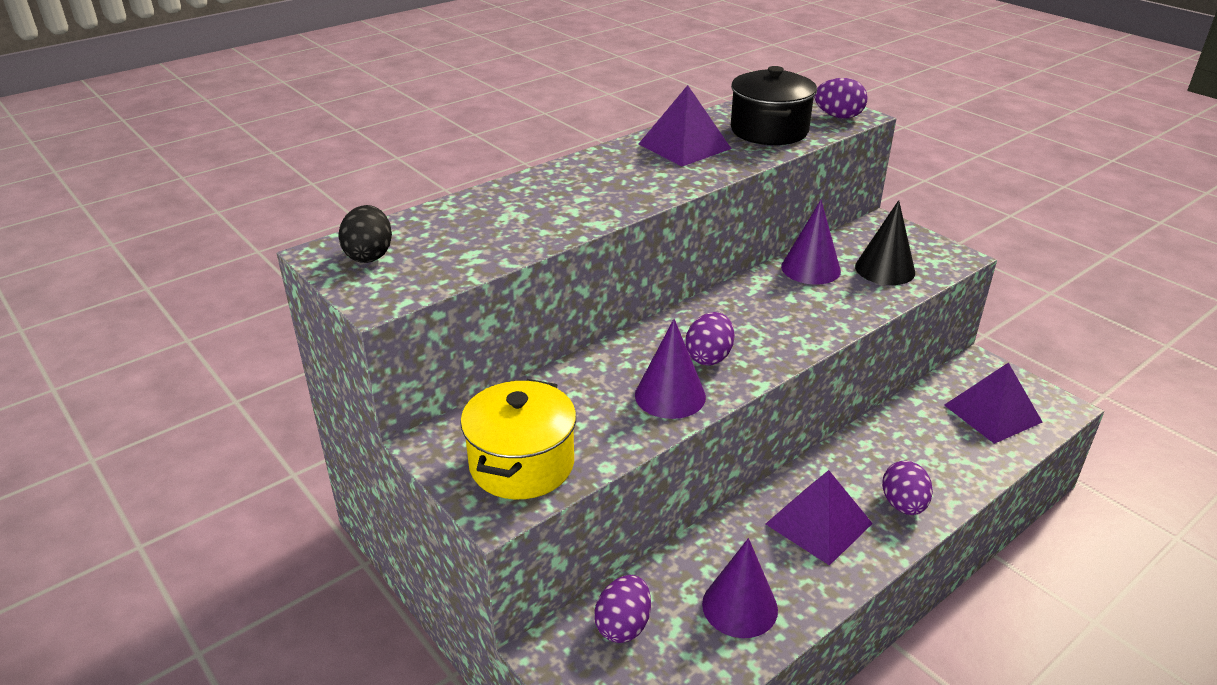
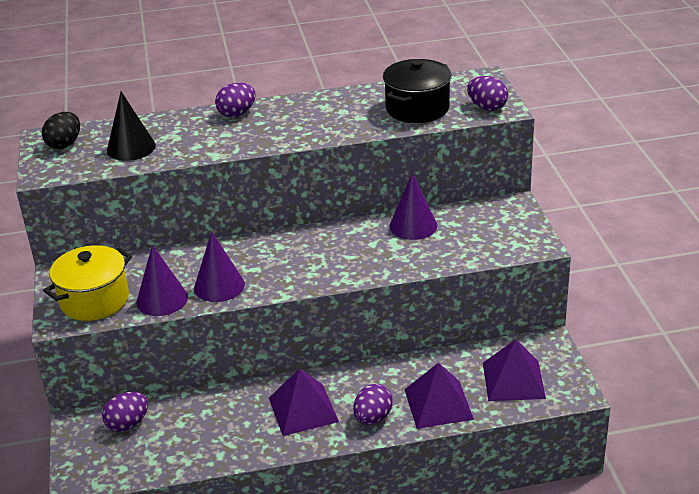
camera: 30 degrees right, 0 degrees up
(684, 146) = (340, 108): purple pyramid -> purple pyramid (438, 404)
(709, 357) = (270, 268): purple egg -> purple egg (237, 114)
(739, 606) = (203, 438): purple cone -> purple cone (162, 299)
(885, 269) = (468, 240): black cone -> black cone (131, 148)

